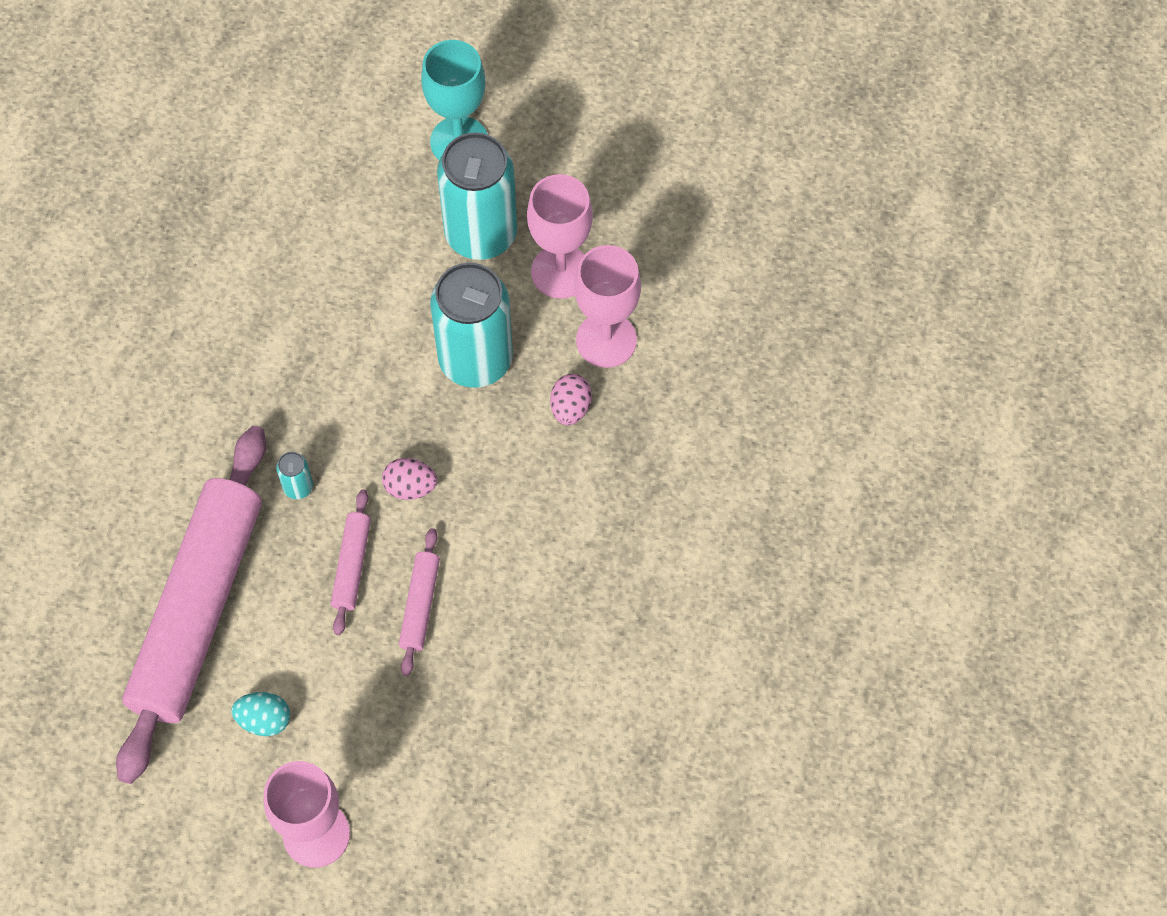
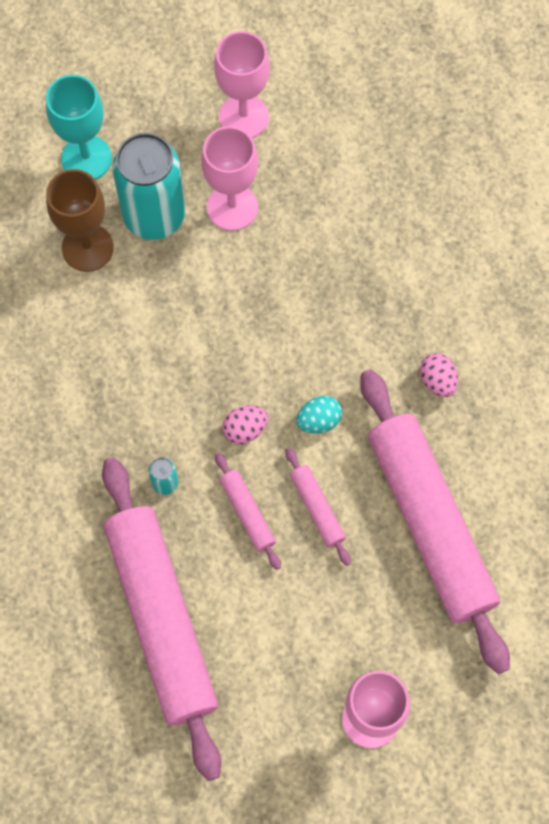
camera: 35 degrees left, 5 degrees up
(264, 720) = (271, 664): turquoise egg -> turquoise egg (319, 420)
(396, 225) = (87, 248): none -> brown goblet
(475, 359) = (220, 308): turquoise can -> none
(516, 691) = (430, 523): none -> pink rolling pin
(570, 408) = (313, 300): pink egg -> pink egg (437, 381)
(606, 340) = (301, 236): pink goblet -> pink goblet (243, 117)

